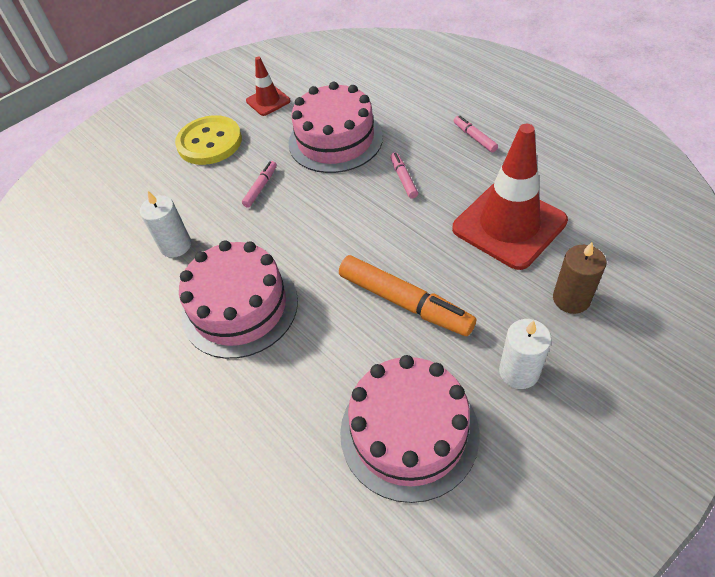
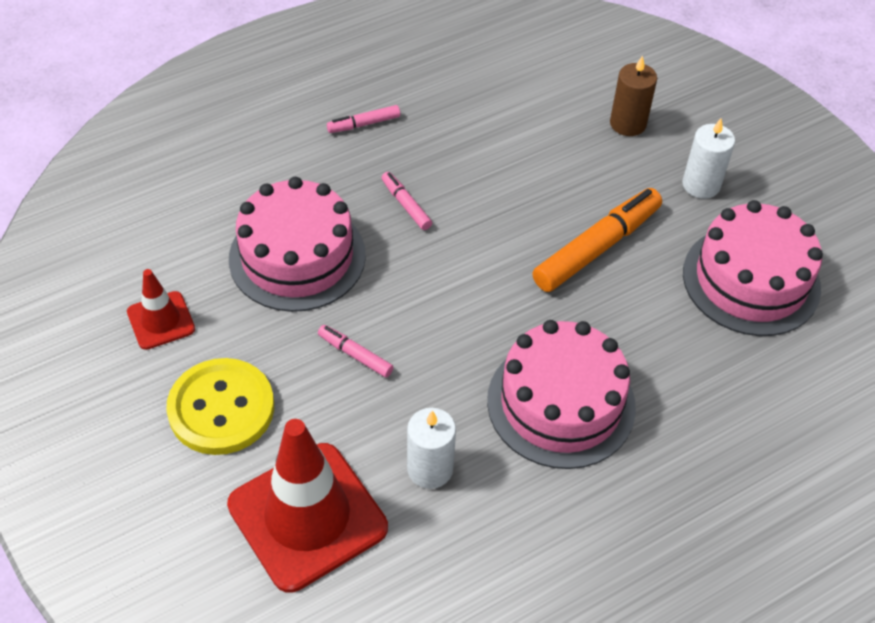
camera: 85 degrees left, 0 degrees up
(403, 179) = (406, 205): pink marker -> pink marker turned 60 degrees clockwise
(509, 225) = (517, 137): red traffic cone -> red traffic cone (307, 516)

